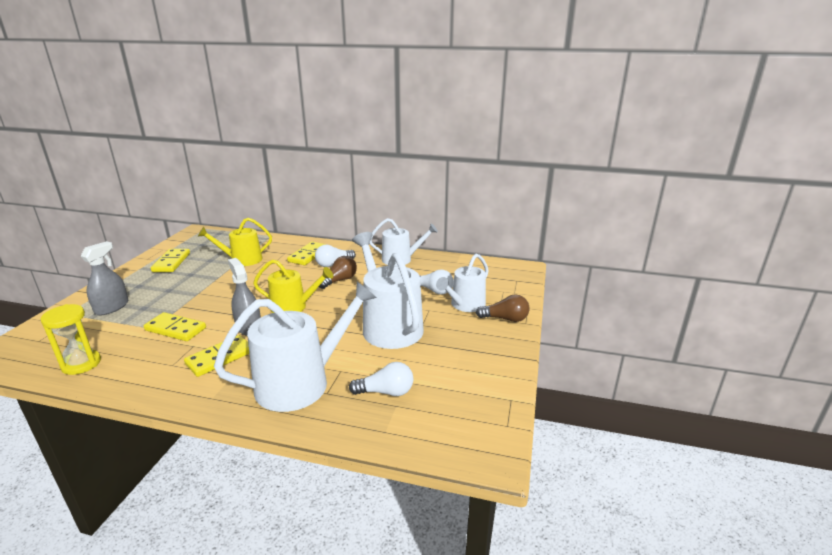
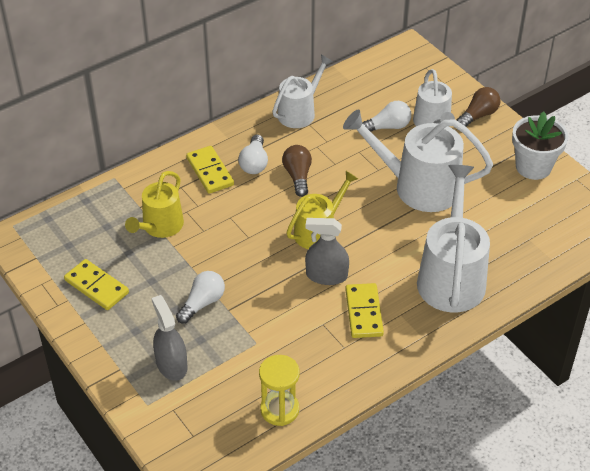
camera: 50 degrees left, 20 degrees up
(175, 329) = (277, 327): yellow domino -> none
(386, 392) = (509, 236): white light bulb -> white light bulb (202, 303)
(489, 368) = (533, 167): none -> white flower pot

